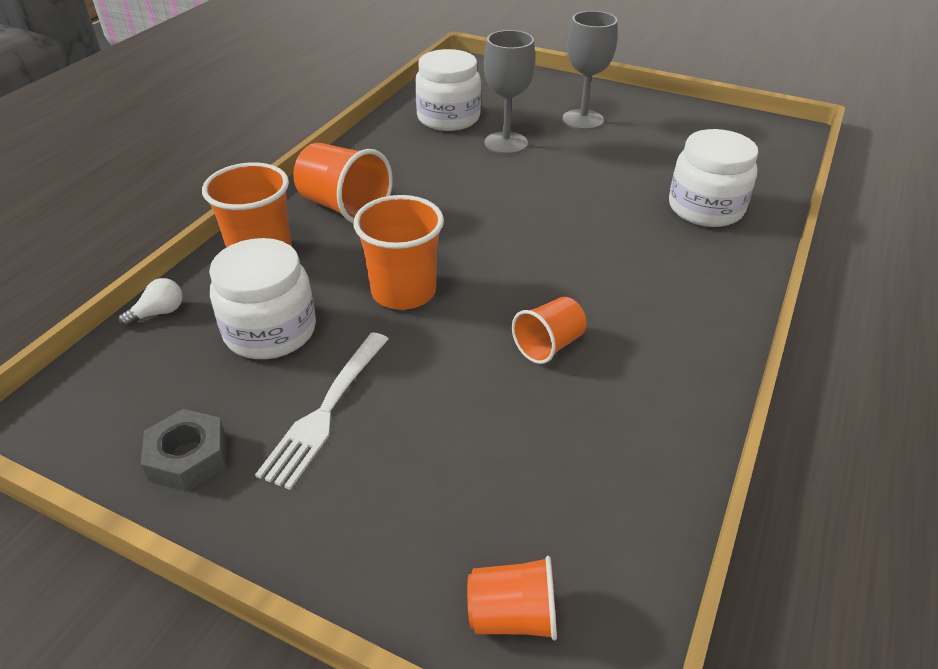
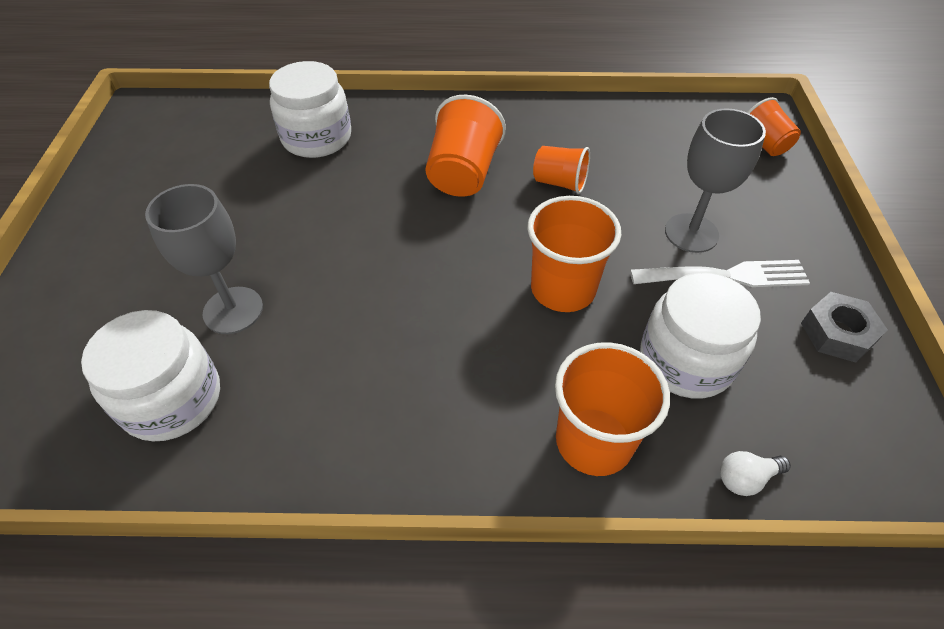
camera: 115 degrees left, 10 degrees up
(159, 313) = (746, 478): white light bulb -> white light bulb turned 45 degrees counterclockwise
(344, 207) = (456, 409): orange cup -> orange cup (463, 174)
(583, 120) = (147, 257): grey goblet -> grey goblet (691, 233)

